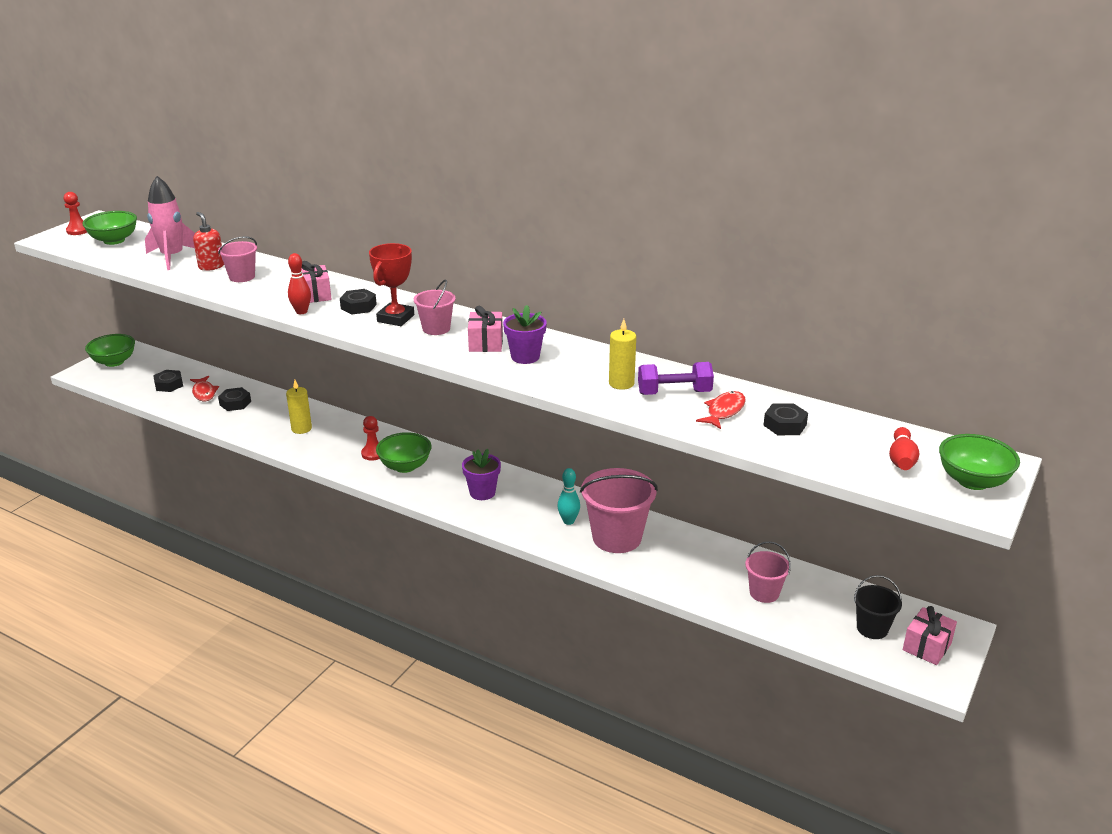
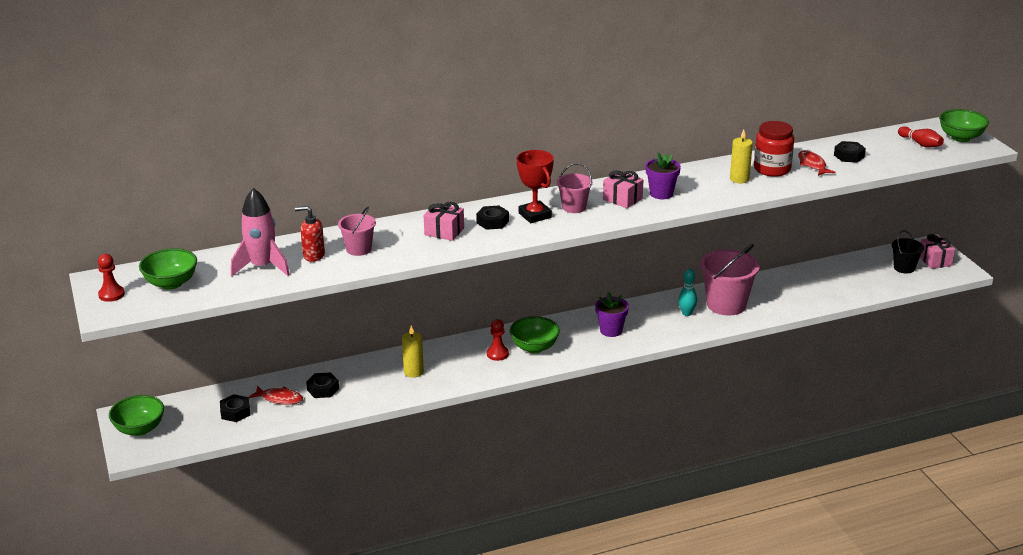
camera: 50 degrees left, 0 degrees up
(301, 312) = (468, 245): red bowling pin -> none
(674, 393) = (772, 169): purple dumbbell -> red jar
(764, 593) = (837, 283): pink bucket -> none

